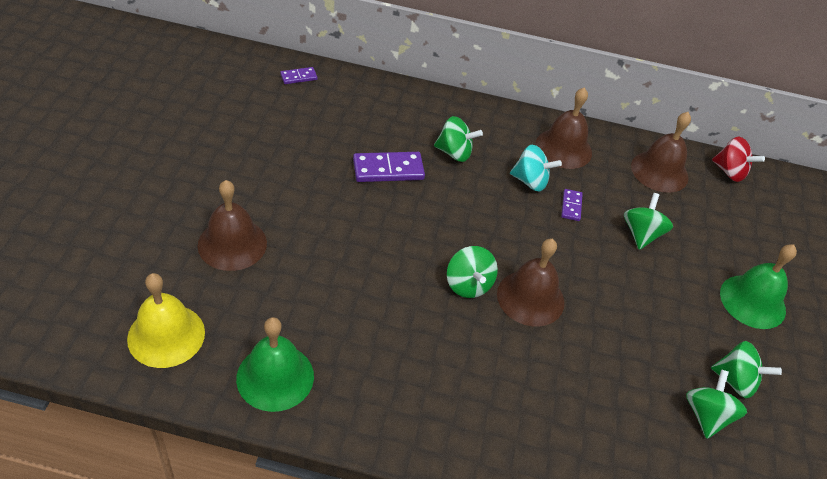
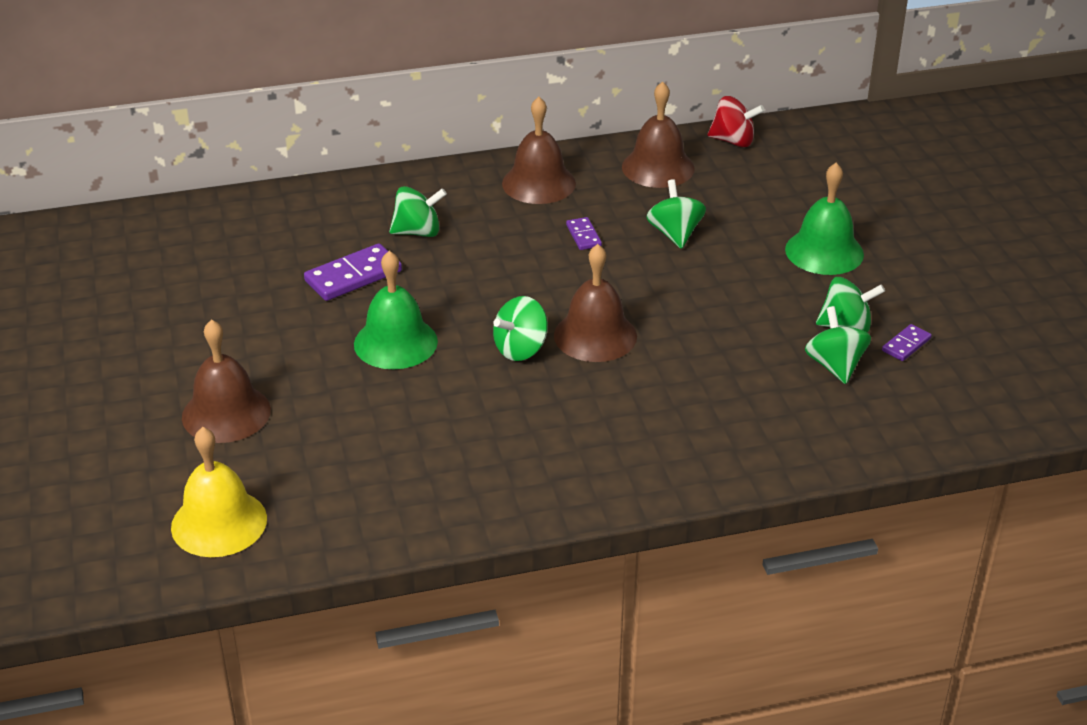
camera: 20 degrees left, 10 degrees down
(275, 377) = (371, 509): green bell -> green bell (395, 342)
(298, 77) = (173, 222): purple domino -> purple domino (906, 345)
(468, 284) = (521, 349): green spinning top -> green spinning top turned 90 degrees clockwise
(530, 181) = (523, 228): turquoise spinning top -> none

